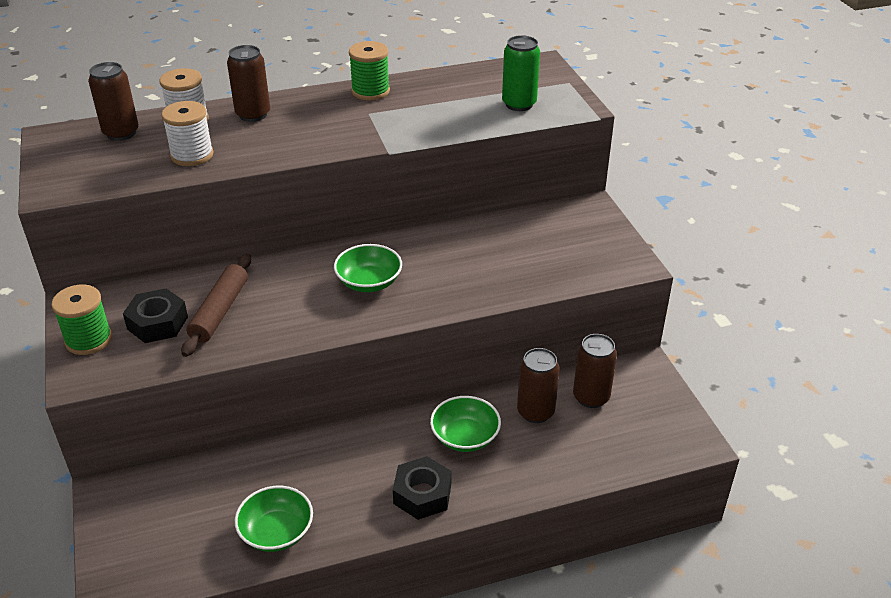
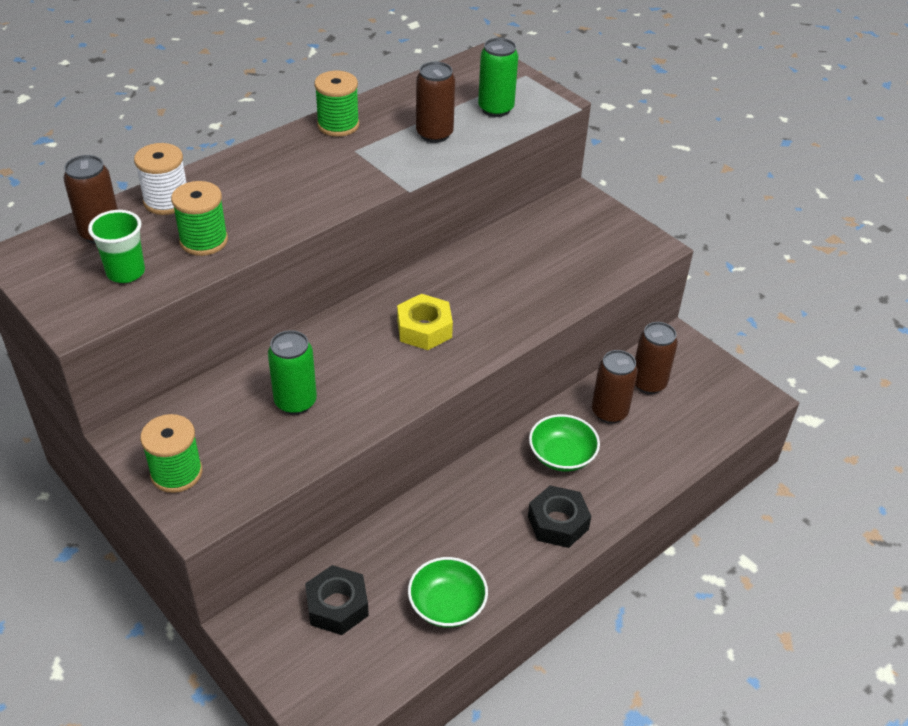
camera: 25 degrees left, 5 degrees up
(115, 165) = (126, 272): none -> green cup
(157, 323) = (238, 433): black nut -> black nut (337, 606)
(192, 155) = (204, 241): white spool -> green spool
(220, 311) = (295, 402): brown rolling pin -> green can
(253, 114) = (233, 178): brown can -> brown can (434, 134)
(369, 282) = (424, 329): green bowl -> yellow nut

